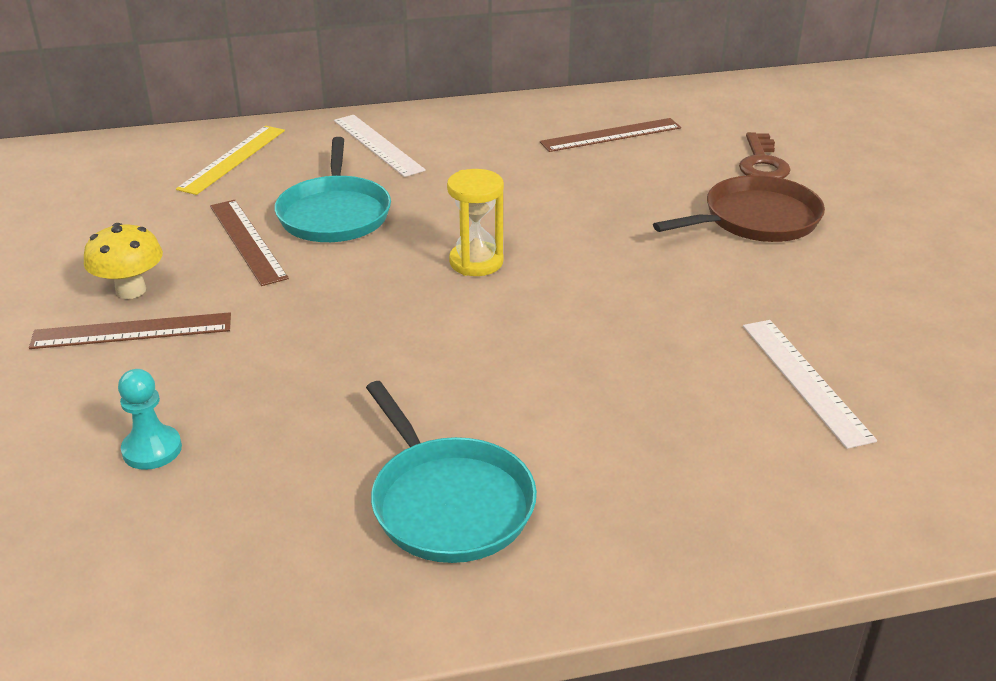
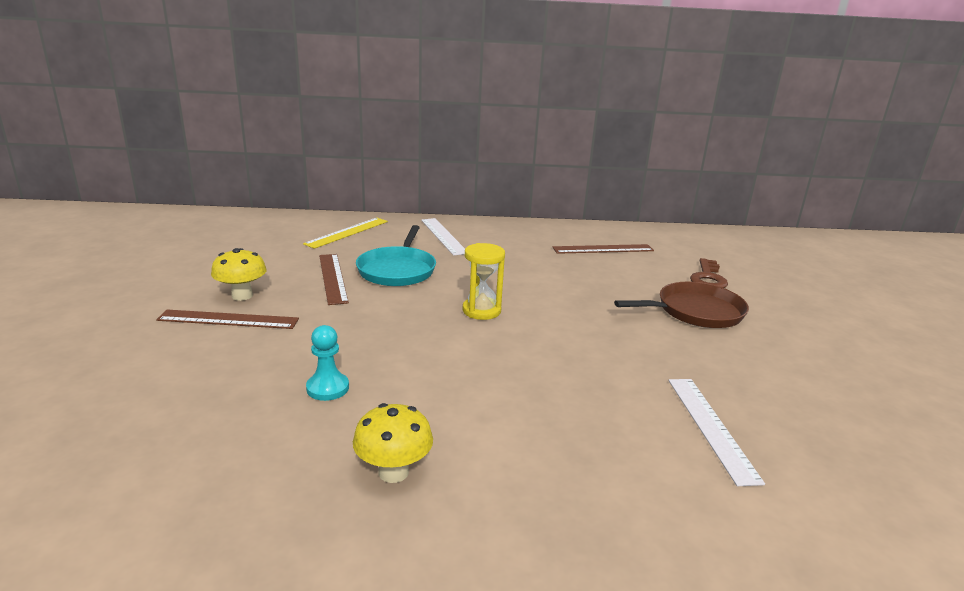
camera: 10 degrees right, 10 degrees down
(152, 449) = (197, 396): turquoise pawn -> turquoise pawn (327, 388)
(449, 503) = (393, 472): turquoise pan -> yellow mushroom

